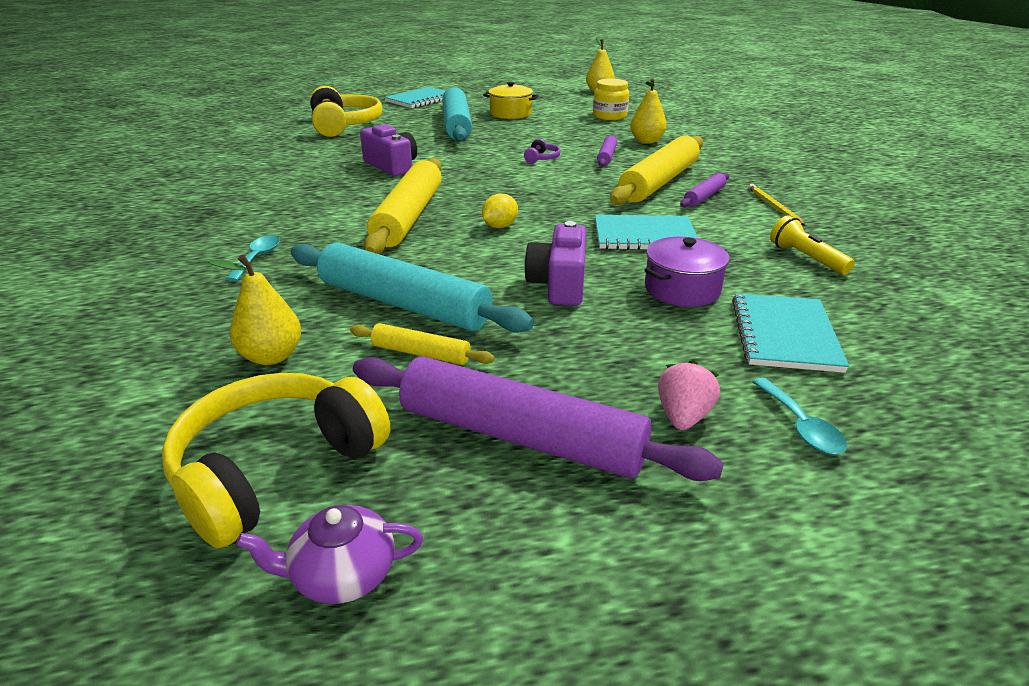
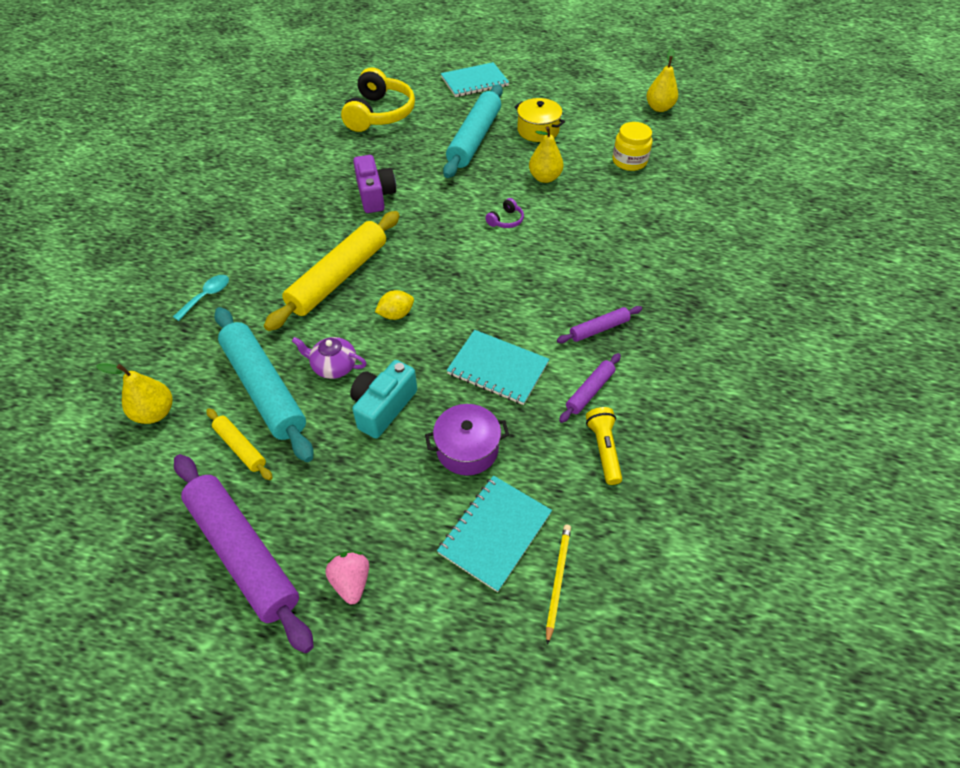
camera: 25 degrees right, 20 degrees up
(276, 469) = (101, 518): yellow headphones -> none
(342, 575) = (87, 613): purple teapot -> purple teapot (334, 366)
(559, 284) = (383, 407): purple camera -> turquoise camera
(606, 156) = (566, 234): purple rolling pin -> purple rolling pin (589, 391)
(646, 141) = (626, 218): yellow pear -> yellow pear (544, 178)
(659, 182) = (578, 293): yellow rolling pin -> none
(683, 416) = (351, 581): pink strawberry -> pink strawberry turned 60 degrees counterclockwise
(774, 207) = (648, 366): yellow pencil -> yellow pencil (557, 580)
(801, 426) = (417, 626): turquoise spoon -> none

